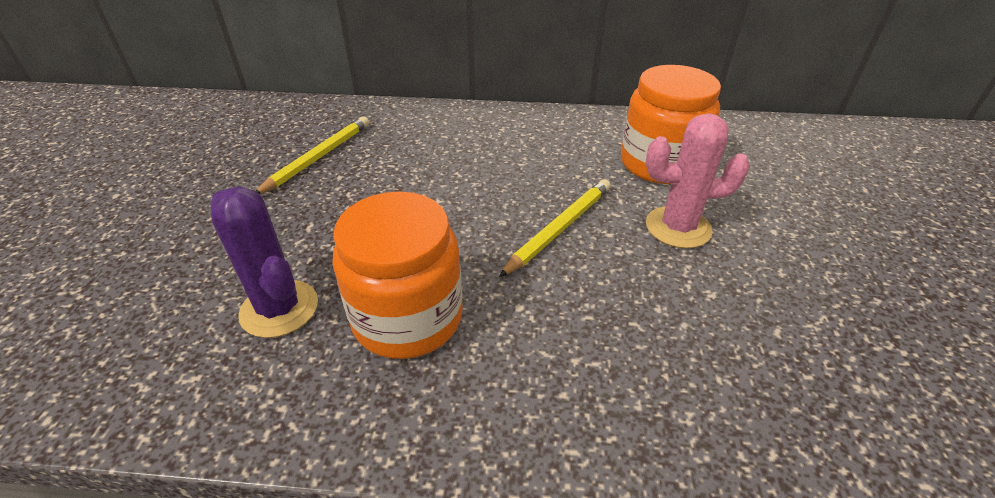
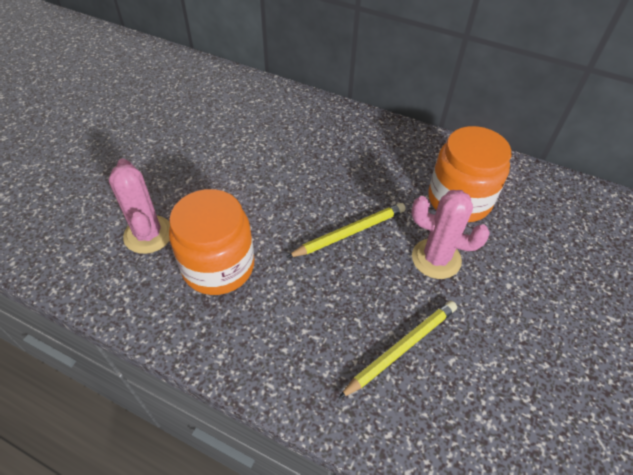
camera: 20 degrees right, 10 degrees up
(279, 309) = (148, 234): purple cactus -> pink cactus
(318, 157) = (216, 123): yellow pencil -> yellow pencil (401, 348)

